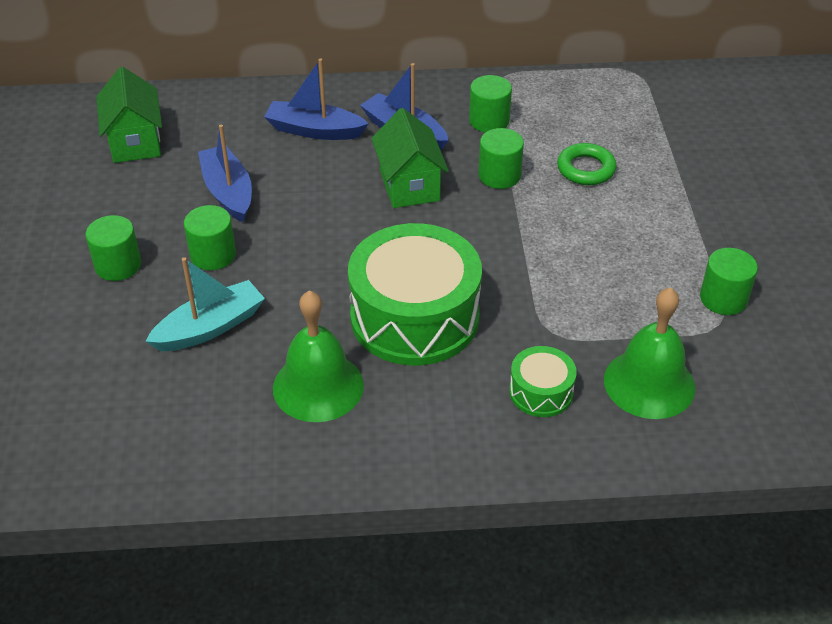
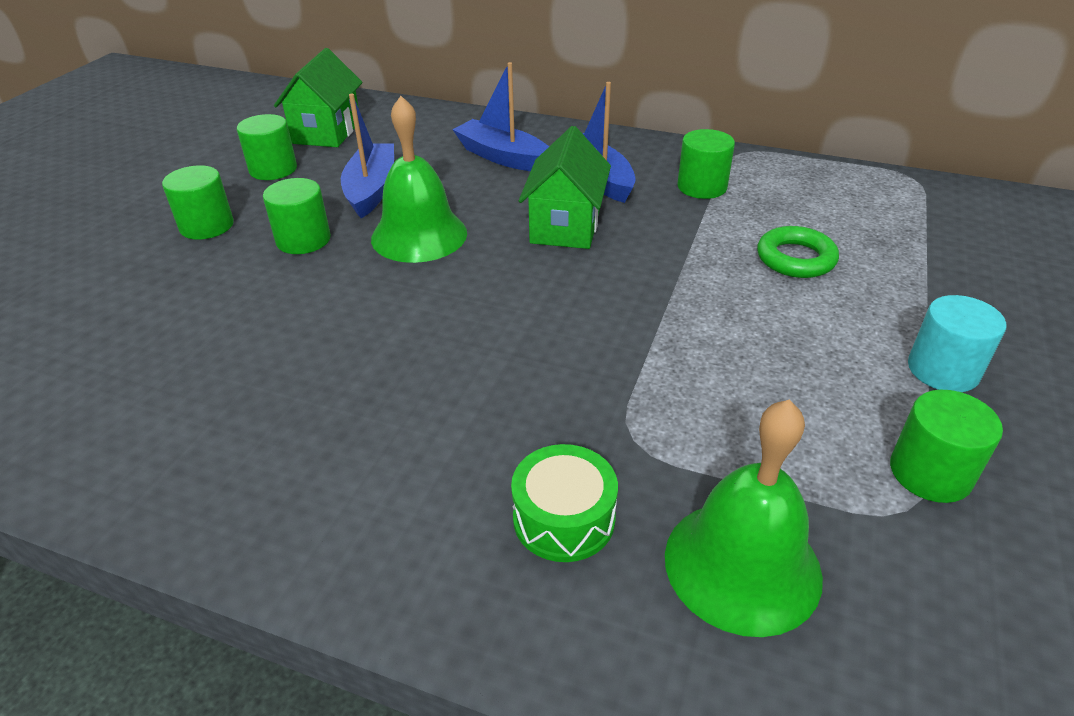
camera: 25 degrees right, 5 degrees down
(210, 327) = (232, 308): turquoise boat -> none
(318, 386) = (284, 410): green bell -> green bell (419, 235)
(414, 317) = (465, 364): green drum -> none
(499, 175) = (679, 240): green cylinder -> green cylinder (273, 169)
(708, 229) = (943, 370): none -> turquoise cylinder

